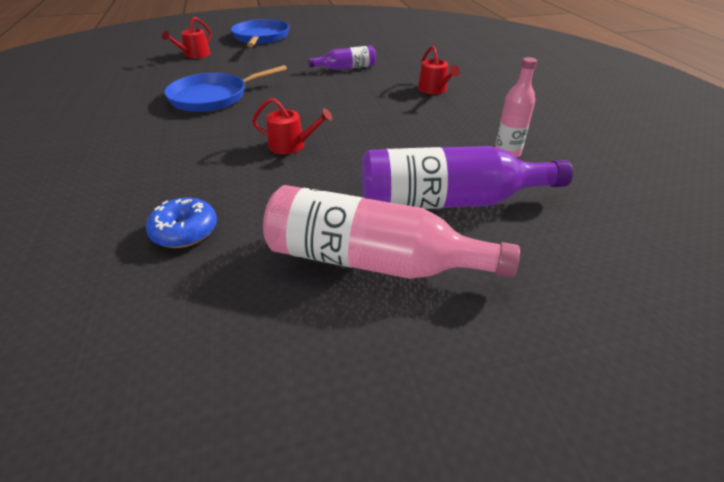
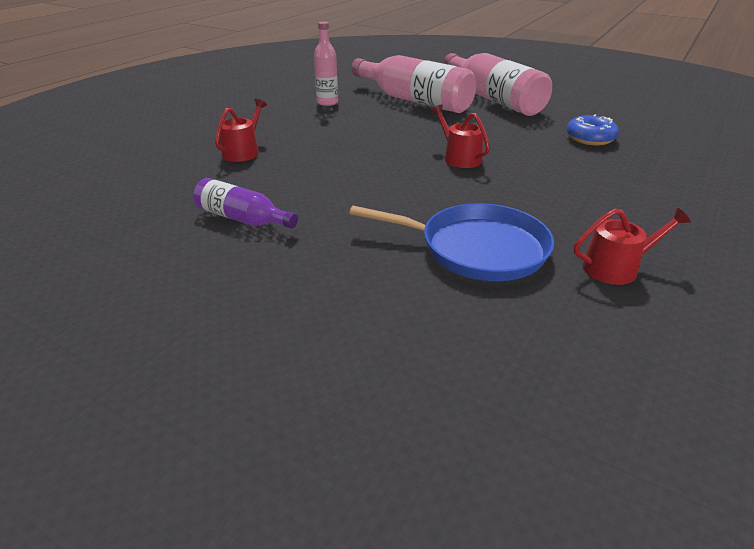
camera: 135 degrees left, 5 degrees down
(194, 55) = (403, 410): red watering can -> red watering can (616, 268)
(261, 37) = (174, 411): blue pan -> none
(448, 202) = (414, 100): purple bottle -> pink bottle

